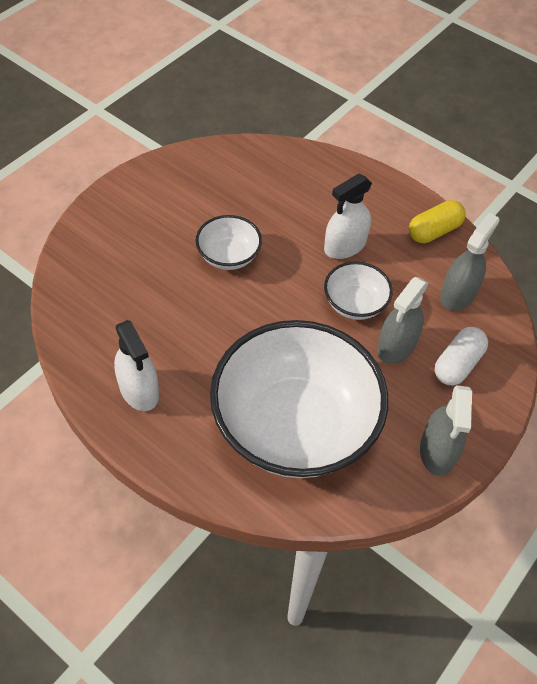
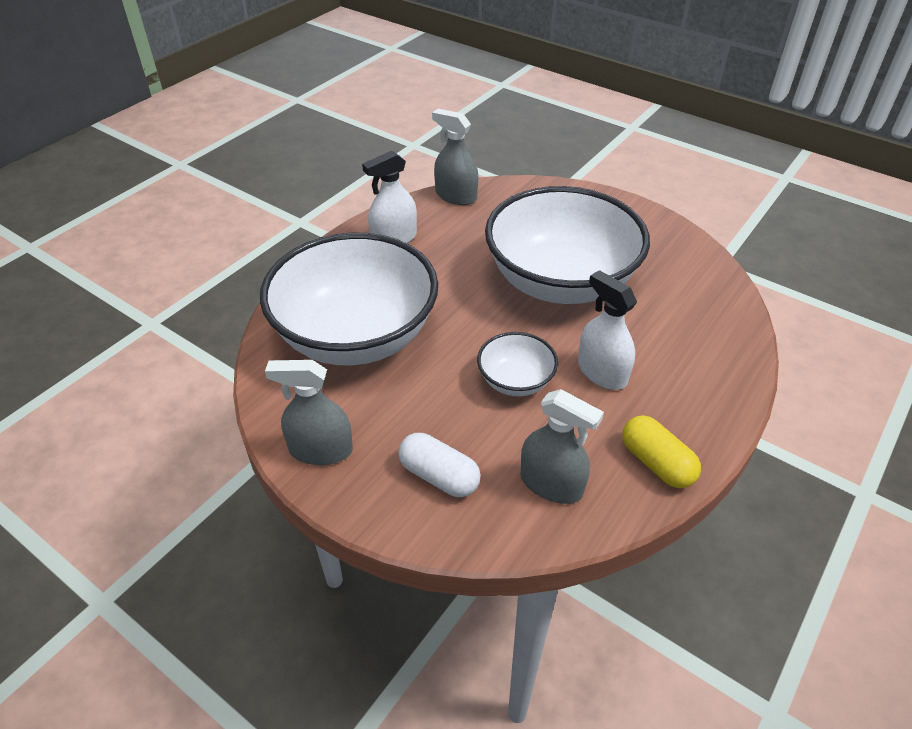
camera: 90 degrees right, 10 degrees down
(228, 256) = (560, 282): white bowl -> white bowl, size x2.24
(396, 346) = (460, 417): grey spray bottle -> grey spray bottle (456, 196)

